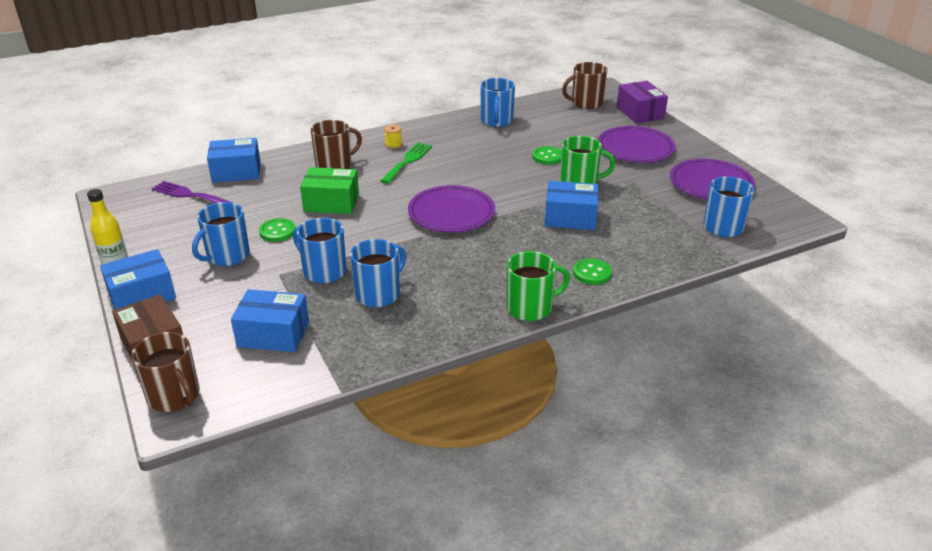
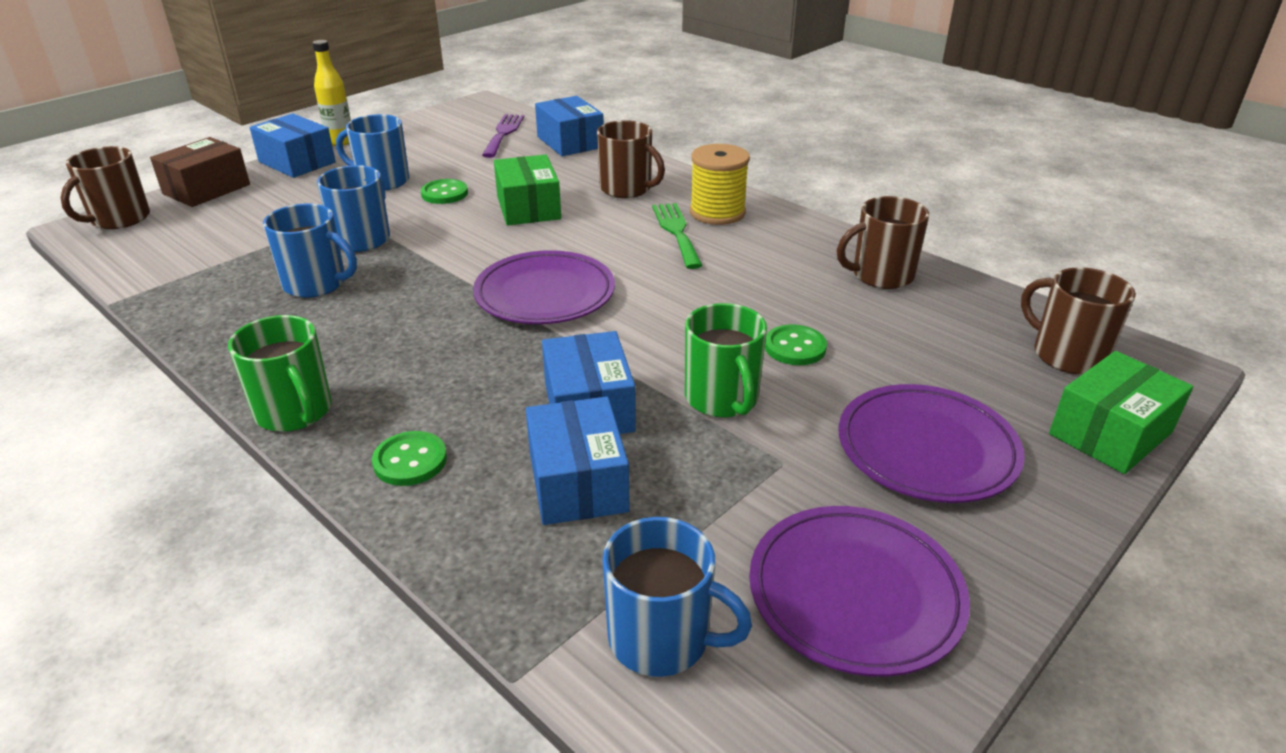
camera: 70 degrees right, 0 degrees up
(273, 334) = (226, 240): blue box -> blue box (577, 482)
(393, 145) = (717, 212): yellow spool -> yellow spool, size x2.10
(407, 161) = (676, 232): green fork -> green fork turned 105 degrees counterclockwise
(496, 121) = (881, 275): blue mug -> brown mug
(640, 113) = (1110, 433): purple box -> green box

